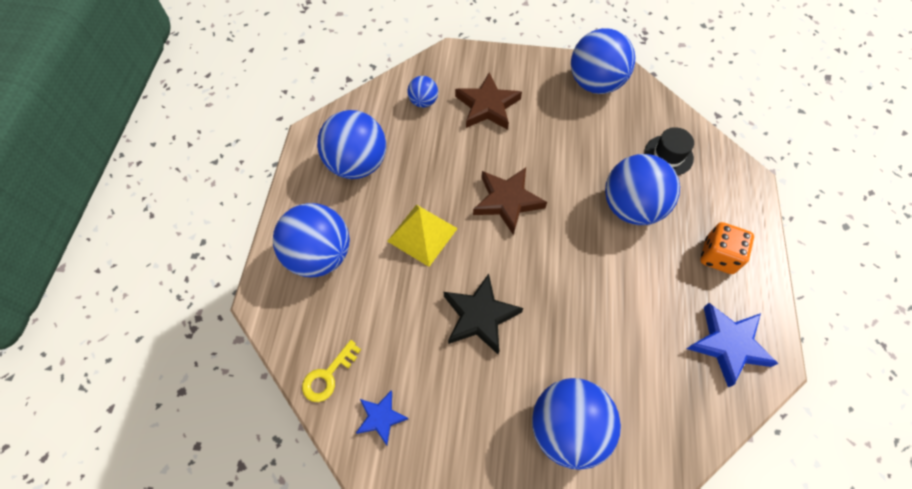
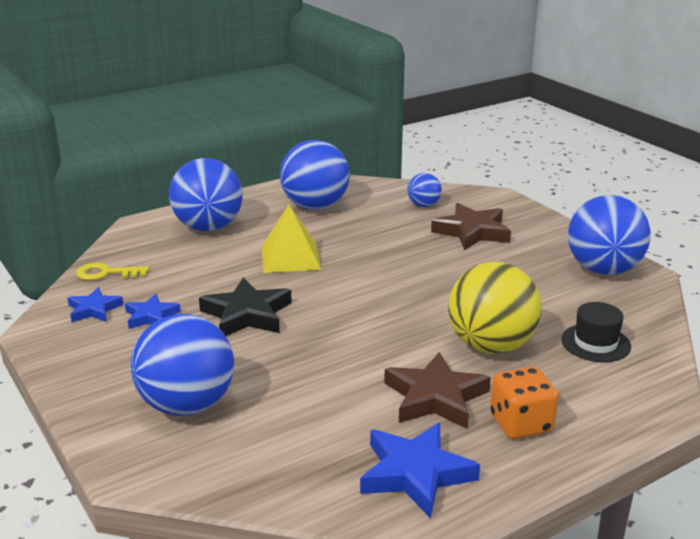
camera: 50 degrees right, 35 degrees down
(427, 382) = (151, 316): none -> blue star
(507, 201) = (387, 280): brown star -> brown star (435, 397)
(631, 207) = (491, 346): blue ball -> yellow ball

